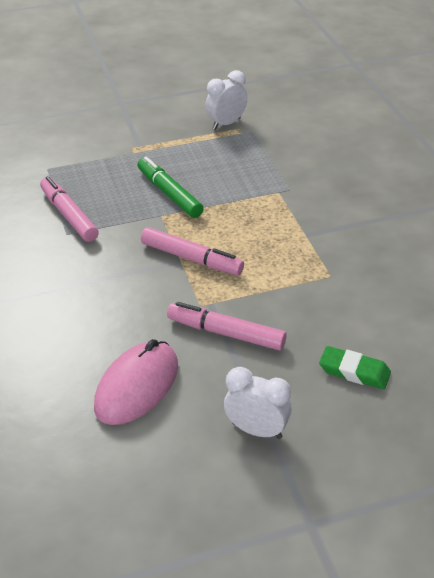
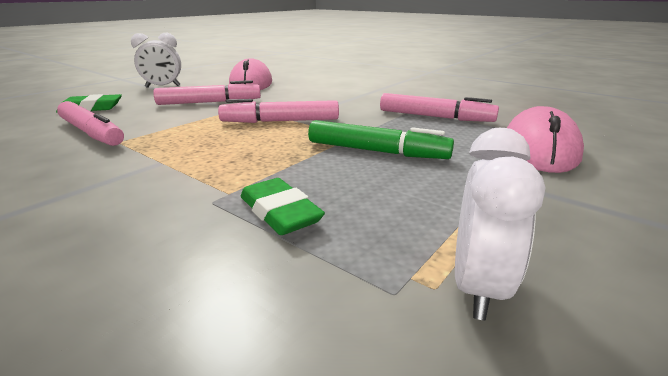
camera: 145 degrees right, 15 degrees down
(76, 160) = (539, 149): none -> pink mouse
(263, 171) = (280, 212): none -> green eraser
(351, 301) = (91, 133): none -> pink marker

